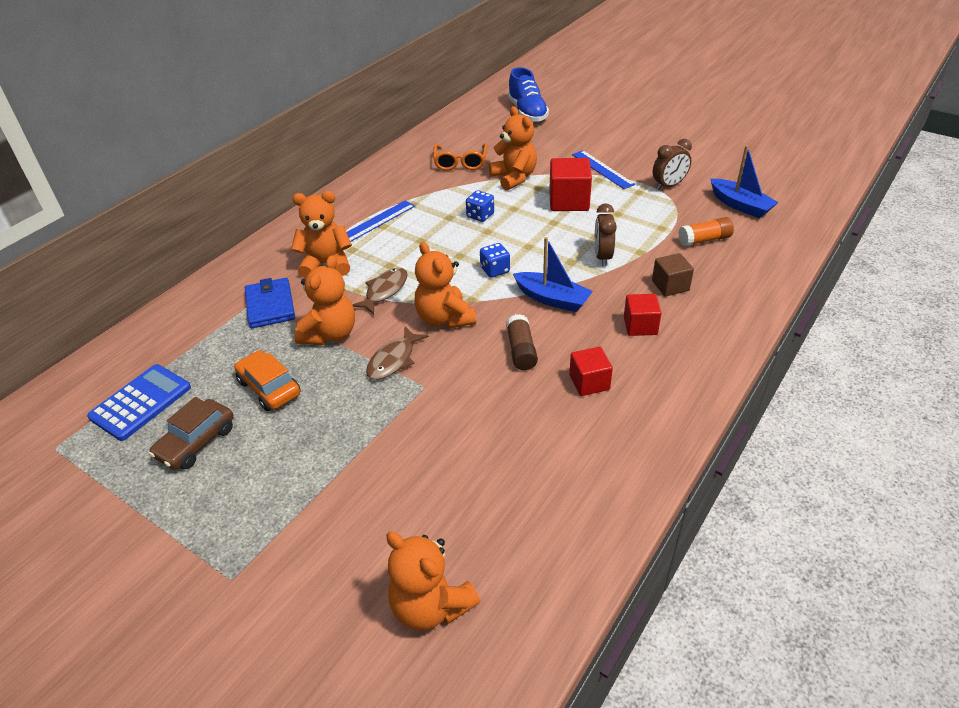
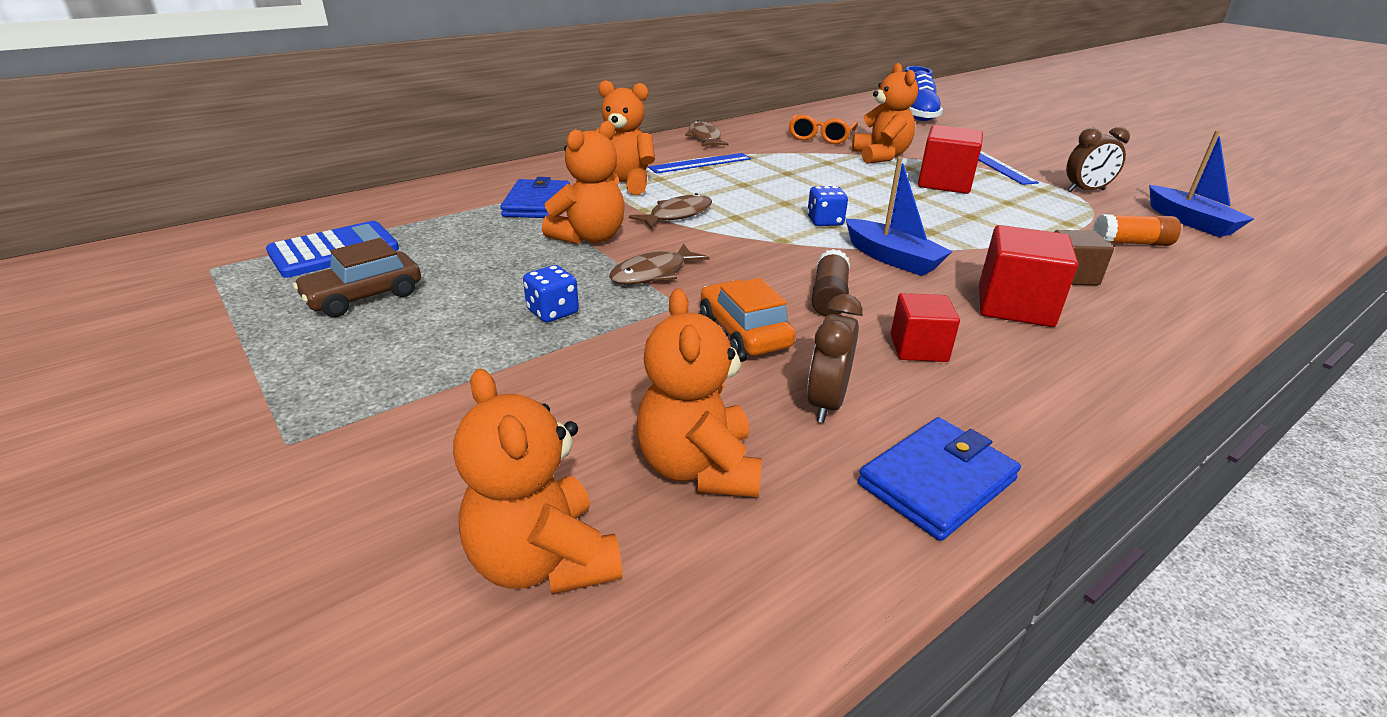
camera: 15 degrees right, 10 degrees down
(269, 388) = (485, 267): orange car -> orange car (744, 332)
(367, 186) = (704, 138): none -> brown fish
(444, 318) = (739, 250): orange teddy bear -> orange teddy bear (698, 467)
(480, 215) = (826, 177): blue dice -> blue dice (553, 312)
(602, 257) = (976, 234): brown clock -> brown clock (826, 403)
(622, 485) = (936, 482): none -> blue wallet
(640, 326) = (1015, 306): red cube -> red cube, size x1.56

